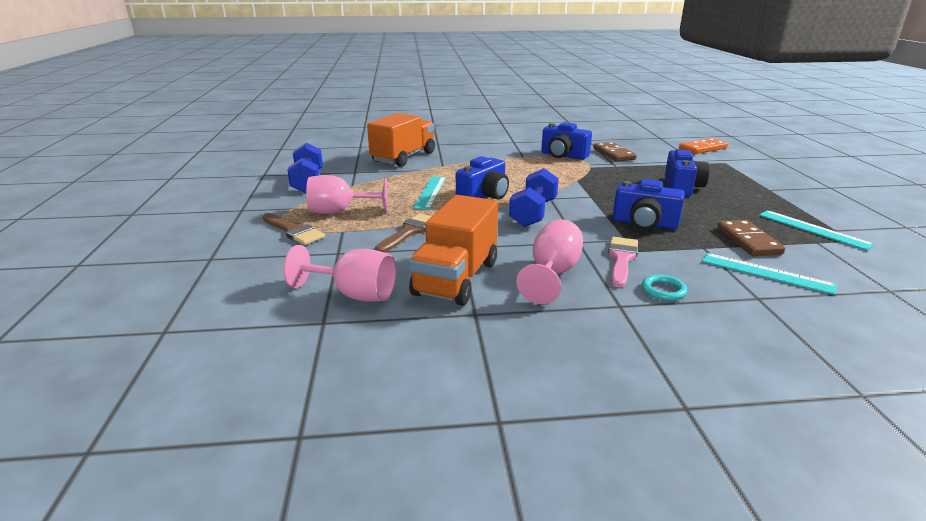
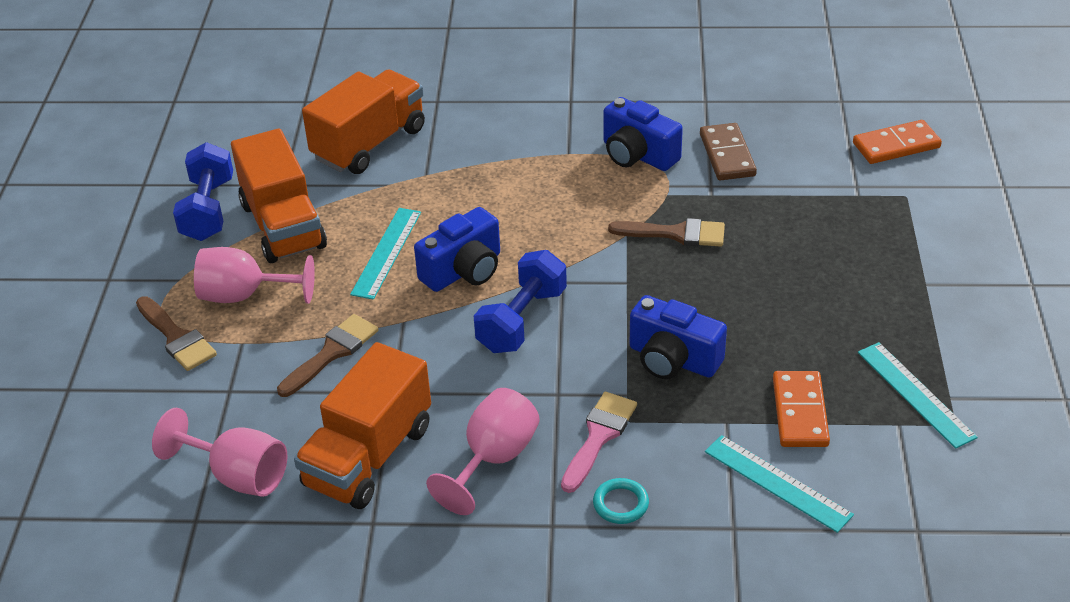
camera: 10 degrees right, 15 degrees up
(359, 185) = (283, 226): none -> orange truck
(606, 179) = (675, 234): none -> brown brush
(682, 187) = (785, 267): blue camera -> none
(748, 241) = (800, 412): brown domino -> orange domino

